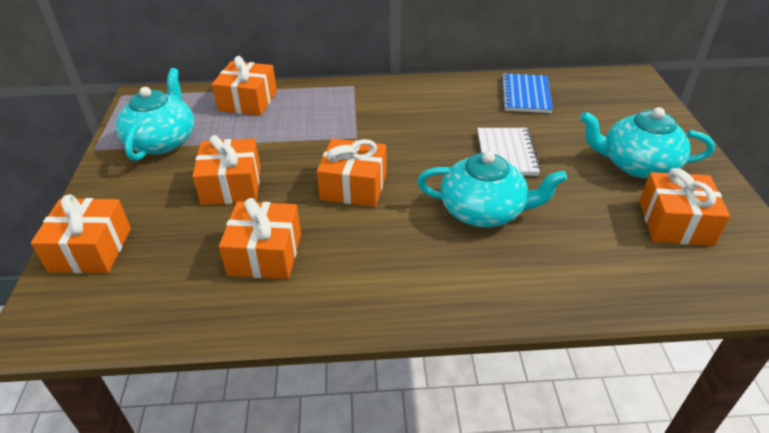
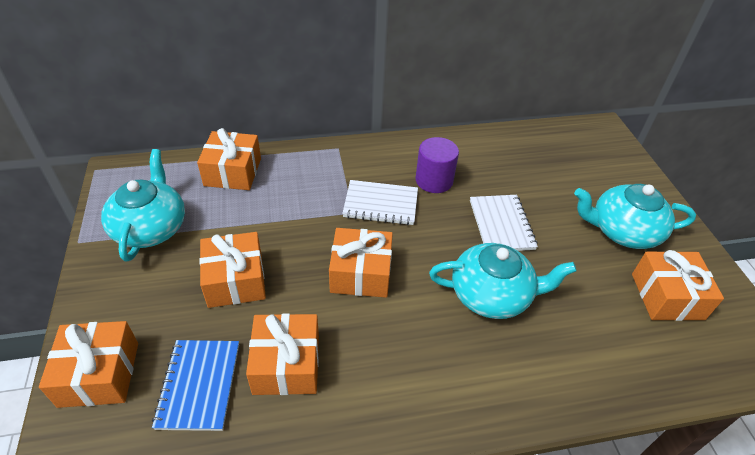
camera: 10 degrees left, 5 degrees up
(386, 132) = (380, 204): none -> white notebook
(444, 114) = (434, 180): none -> purple cylinder
(525, 95) = (507, 153): blue notebook -> blue notebook (199, 385)

